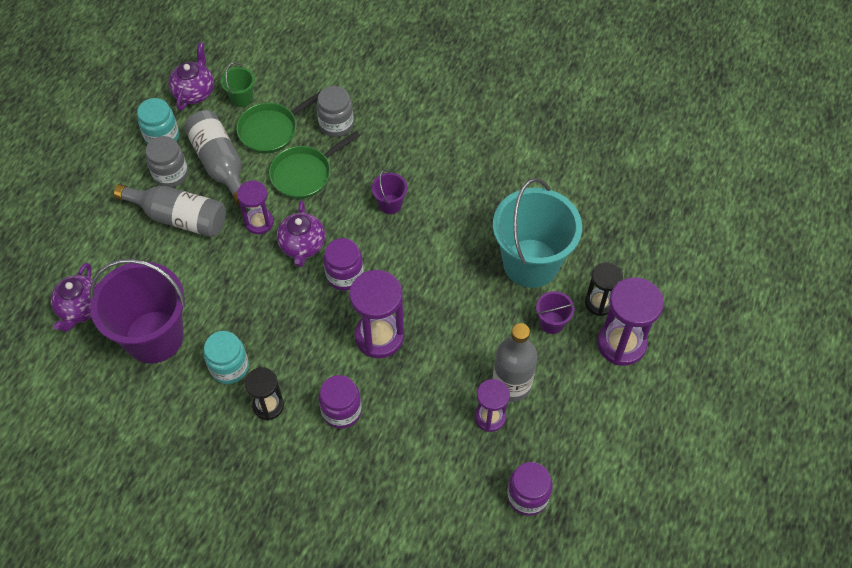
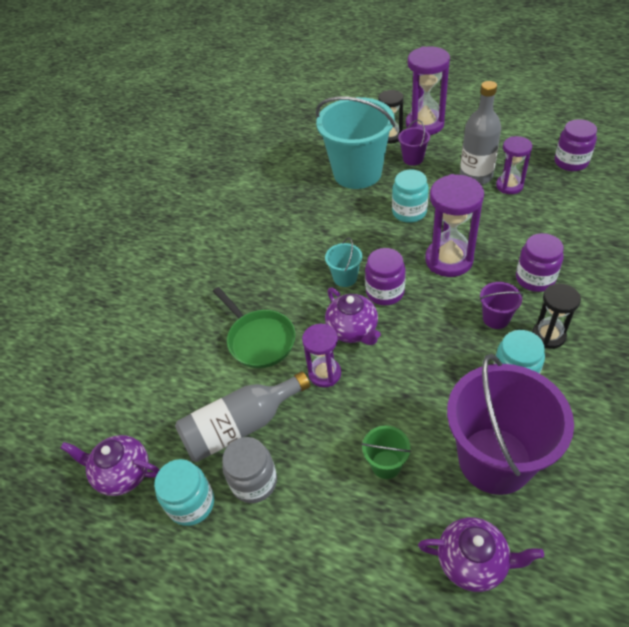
camera: 85 degrees left, 10 degrees down
(179, 217) = (321, 460): grey bottle -> none
(241, 98) = (143, 416): green bucket -> green bucket (386, 464)
(271, 130) = (195, 378): green pan -> none
(302, 246) = (353, 330): purple teapot -> purple teapot turned 60 degrees clockwise
(336, 124) = (194, 319): grey jar -> none
(369, 243) = (345, 278): none -> turquoise bucket
(390, 204) = (298, 266): purple bucket -> purple bucket (496, 318)
(457, 308) = (409, 212): none -> turquoise jar

